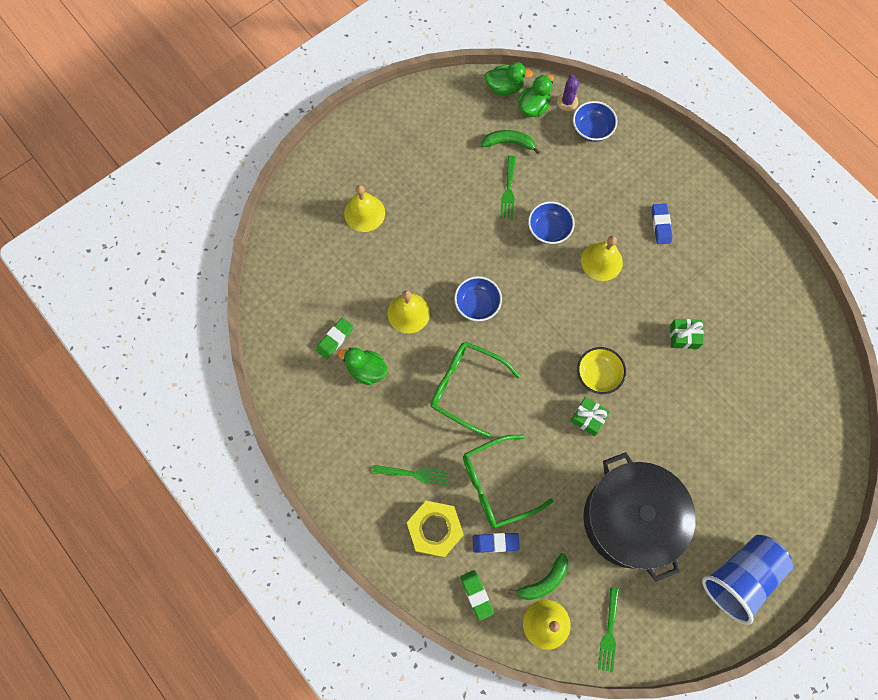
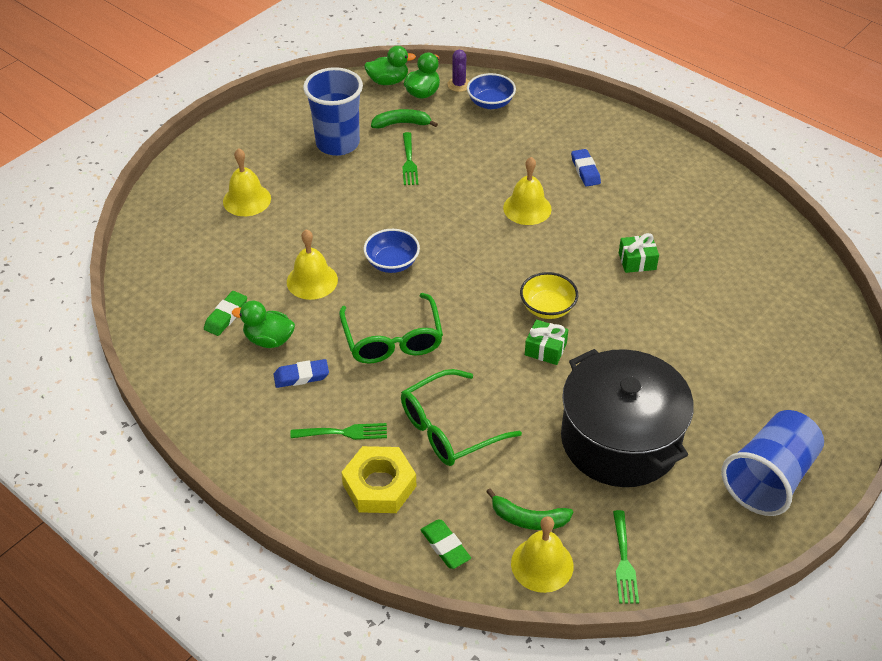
camera: 10 degrees left, 25 degrees down
(449, 158) = (337, 143): none -> blue cup
(466, 387) = (392, 340): green glasses -> green glasses turned 120 degrees counterclockwise
(495, 543) = (459, 488): blue eraser -> blue eraser (301, 376)
(544, 581) = (528, 519): green banana -> green banana turned 60 degrees clockwise
(549, 229) = (461, 189): blue bowl -> none

